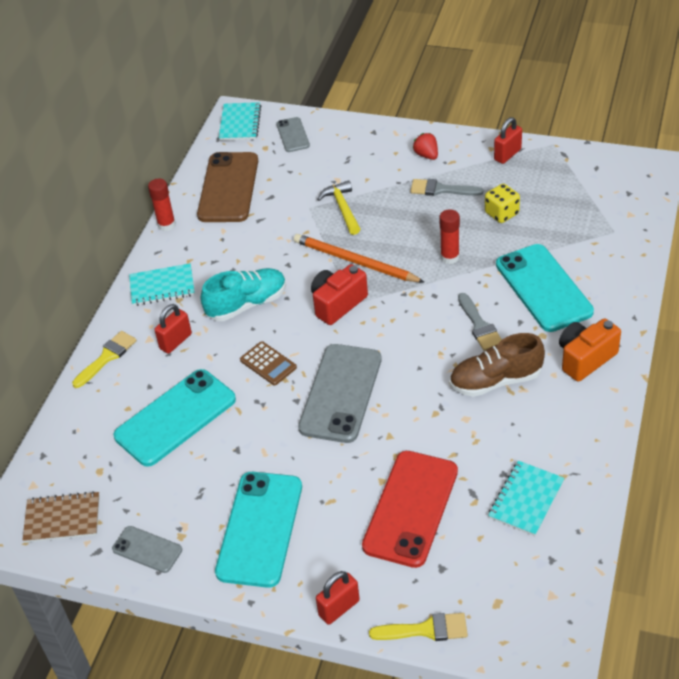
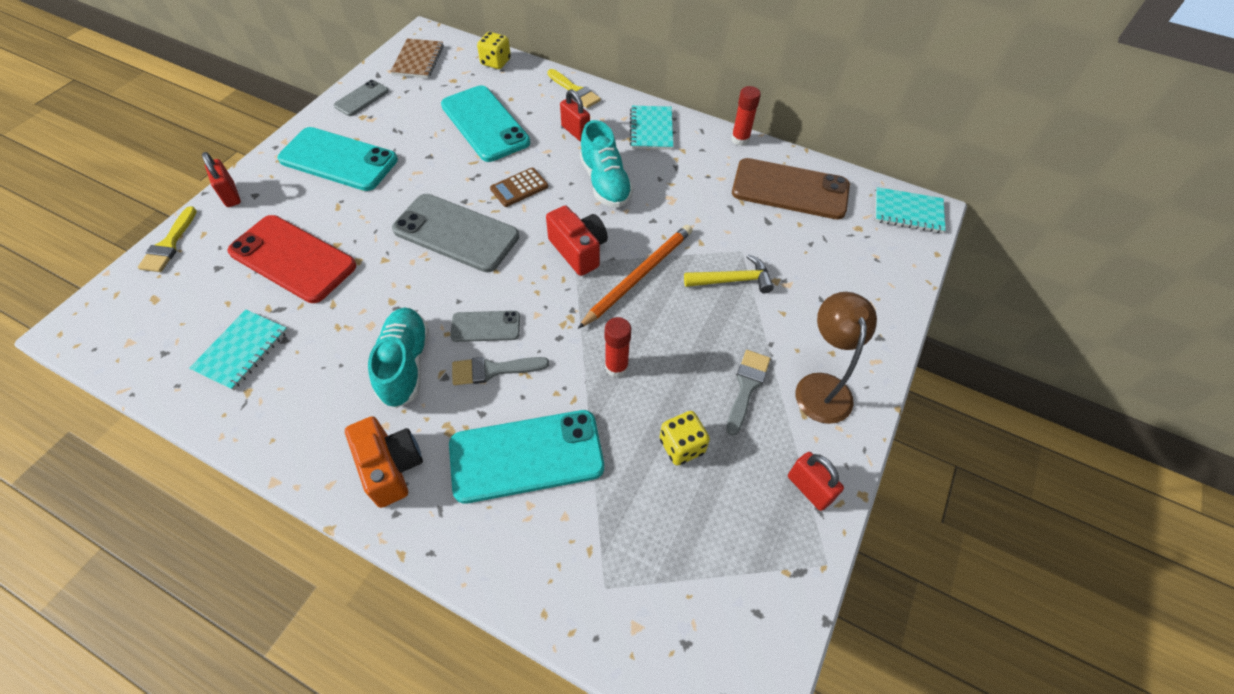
camera: 95 degrees right, 10 degrees up
(59, 440) = (495, 62): none -> yellow dice
(293, 135) = (880, 256): grey phone -> grey phone (486, 326)
(426, 155) = (821, 386): red strawberry -> brown lamp
(495, 381) = (405, 364): brown shoe -> turquoise shoe
(526, 499) = (242, 351): turquoise notebook -> turquoise notebook turned 75 degrees clockwise

